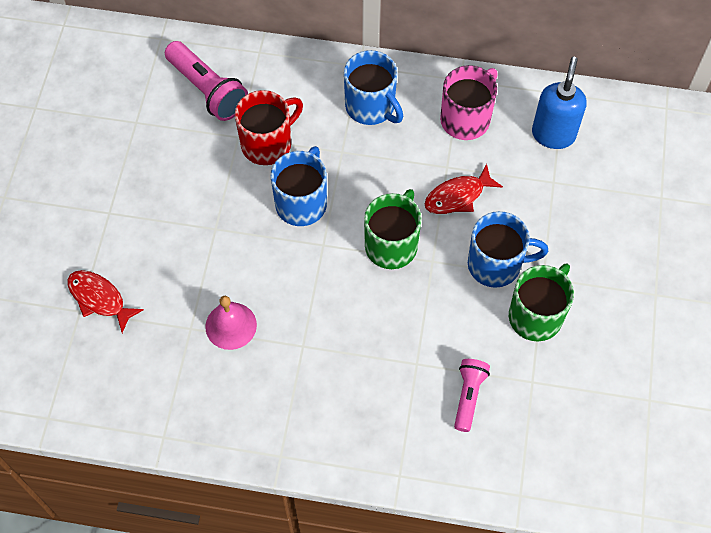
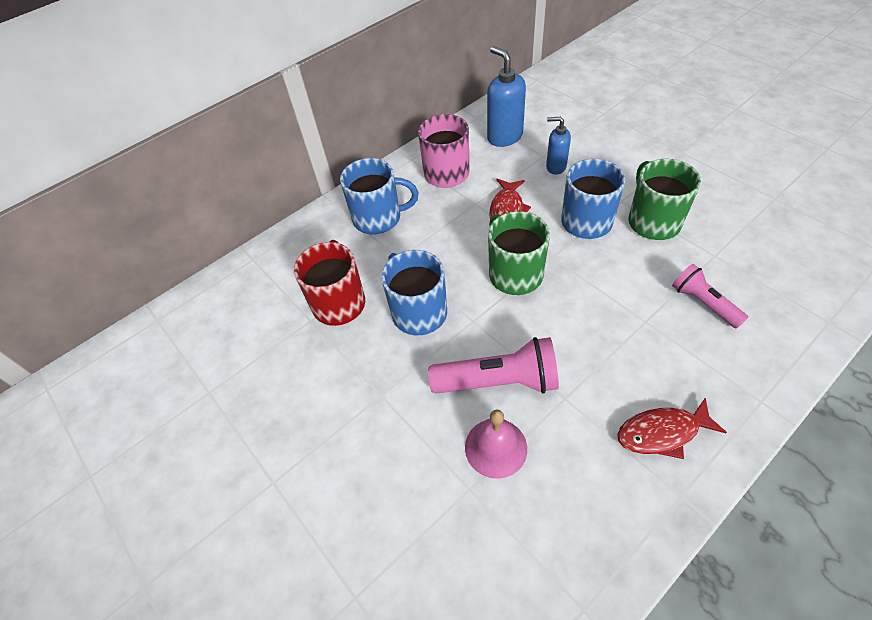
camera: 45 degrees left, 10 degrees down
(99, 299) = (359, 563): red fish -> red fish (662, 432)
(207, 90) = (243, 315): pink flashlight -> pink flashlight (498, 381)
(546, 201) = (555, 167): none -> blue soap dispenser

